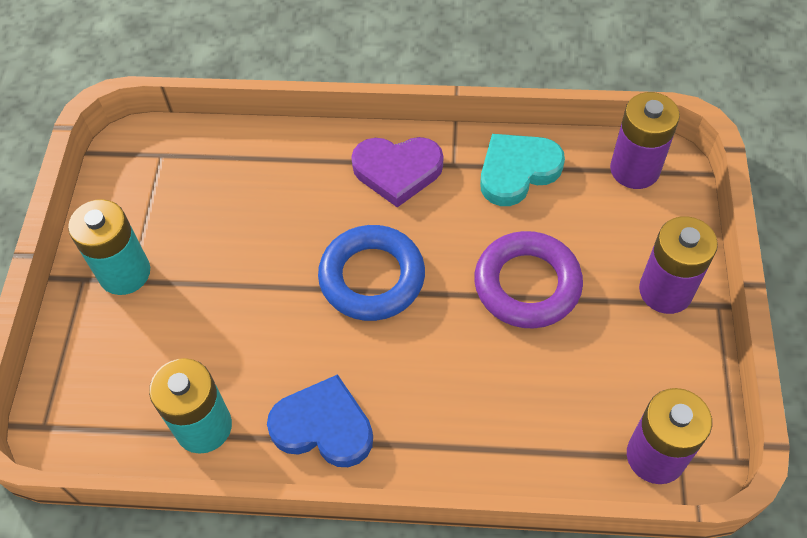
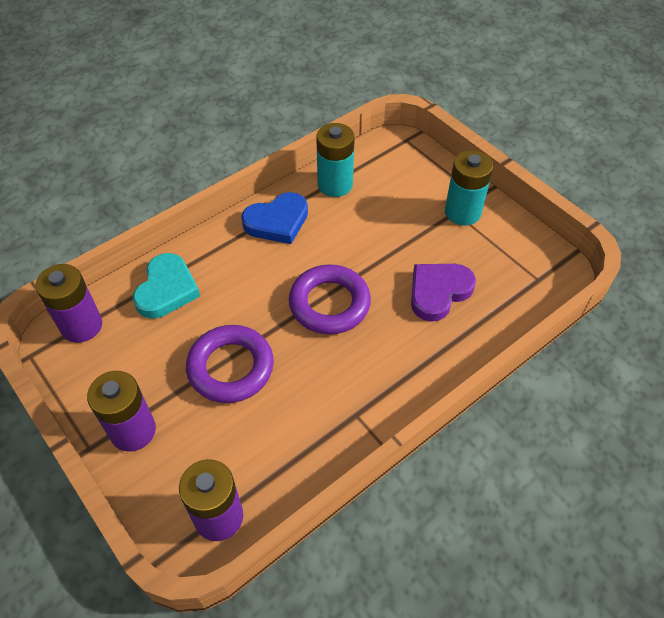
camera: 135 degrees right, 5 degrees down
(372, 277) = (329, 304): blue ring -> purple ring
(397, 171) = (387, 380): purple heart -> purple heart (438, 292)
(517, 171) = (306, 444): turquoise heart -> turquoise heart (167, 289)

